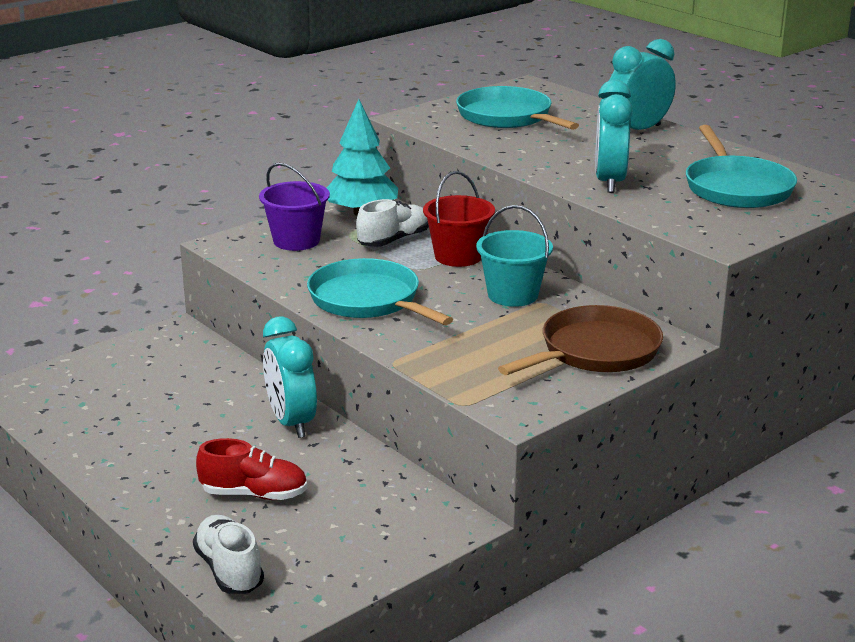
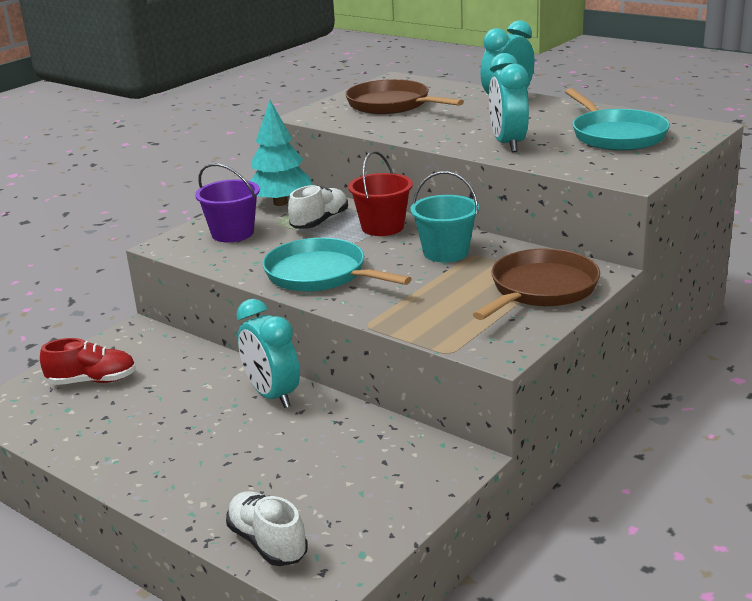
camera: 10 degrees left, 0 degrees up
(254, 494) = (263, 466): red shoe -> red shoe (92, 381)
(507, 117) = (392, 105): turquoise pan -> brown pan

